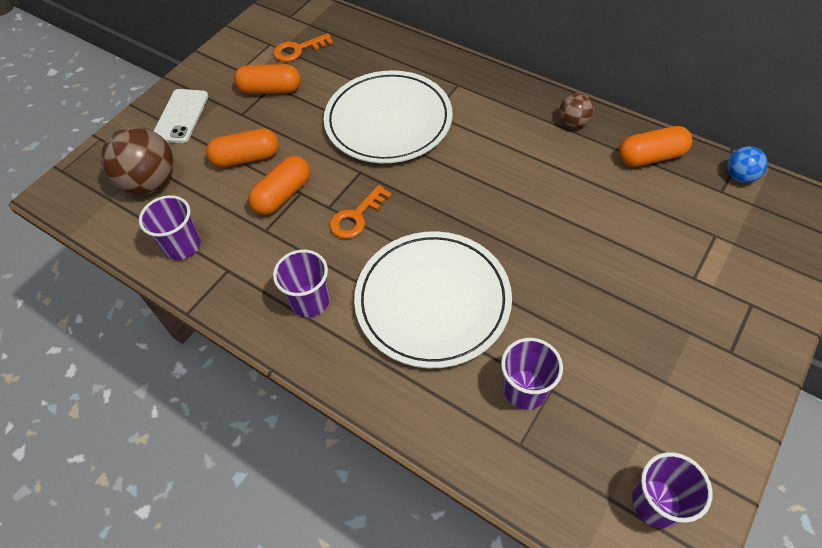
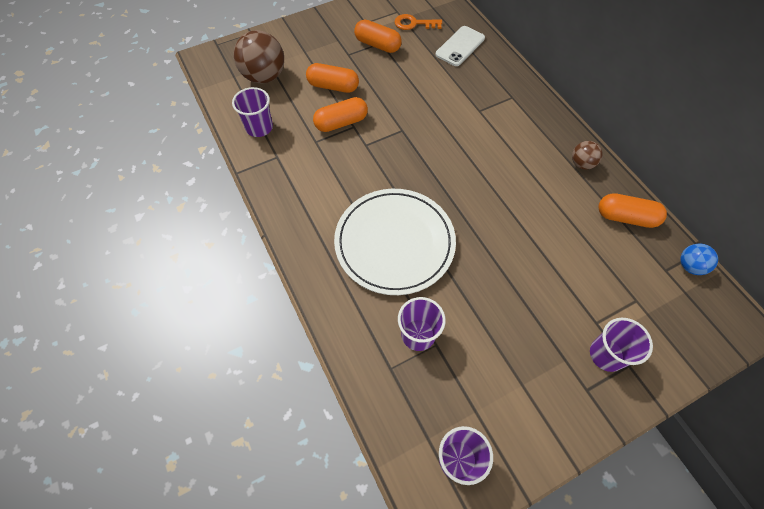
camera: 25 degrees right, 5 degrees up
(181, 116) = (309, 39): white phone -> white phone (460, 46)
(310, 300) = (315, 202): purple cup -> purple cup (606, 354)
(356, 217) = (380, 160): orange key -> none
(388, 121) = (444, 102): white plate -> none

